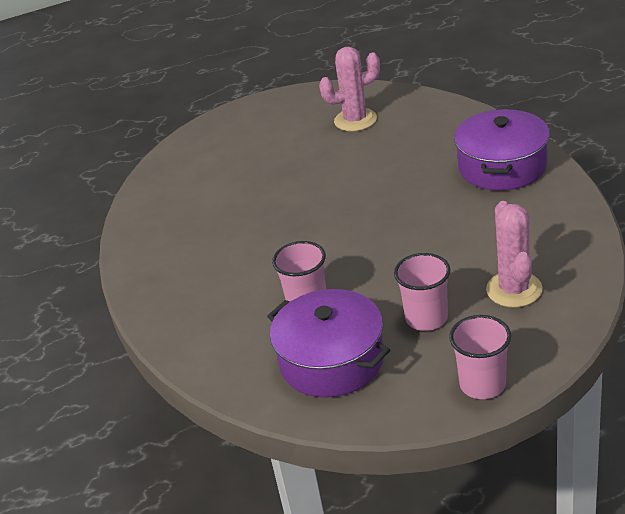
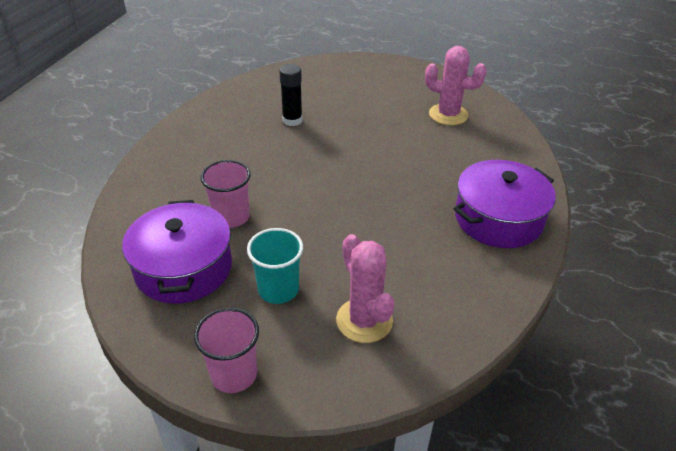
camera: 35 degrees right, 5 degrees up
(232, 206) = (292, 120): none -> black glue stick
(426, 318) = (278, 289): pink cup -> turquoise cup
(514, 290) = (364, 320): pink cactus -> pink cactus turned 60 degrees counterclockwise

